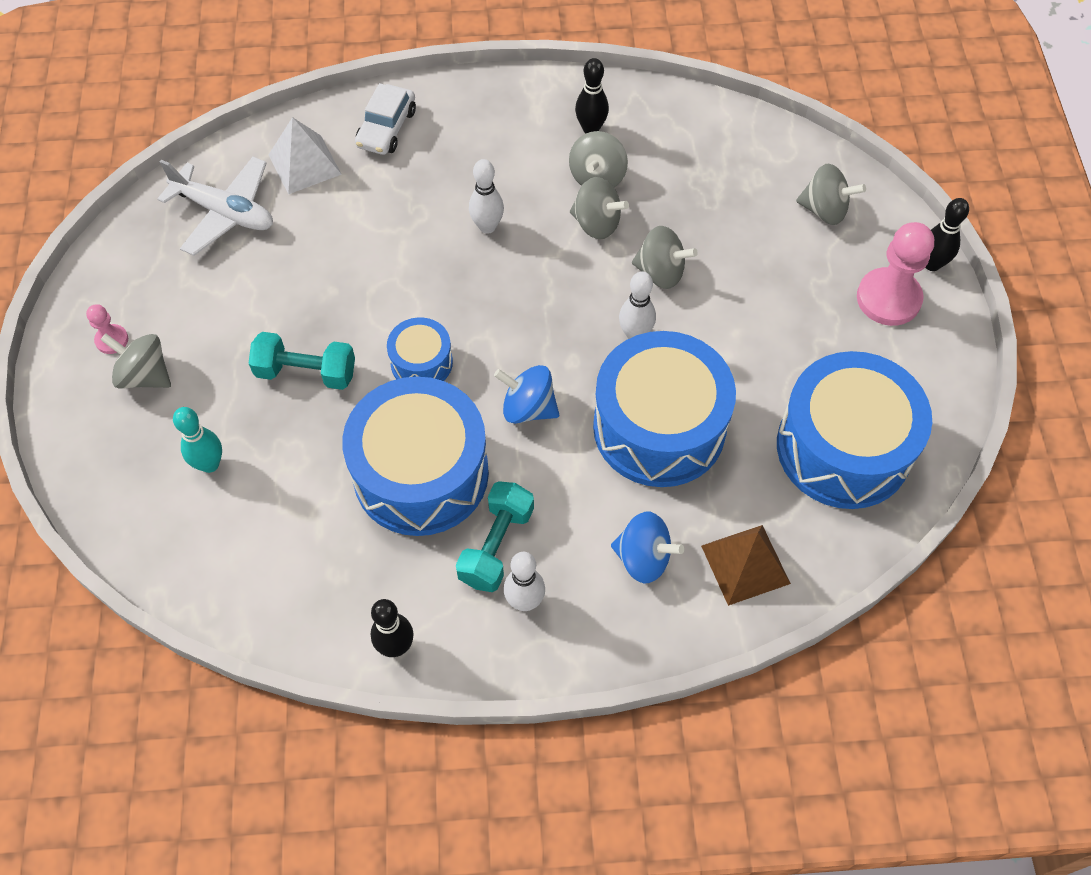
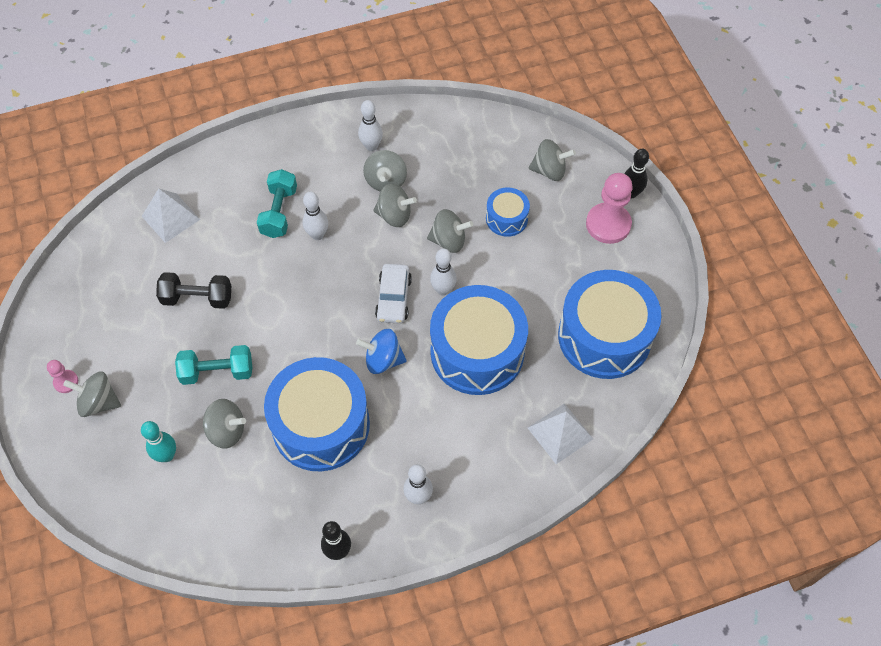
camera: 15 degrees left, 0 degrees up
(225, 212) = (122, 267): white plane -> none
(296, 451) = (227, 431): none -> grey spinning top
(308, 272) = (197, 298): none -> black dumbbell
(386, 128) = (223, 177): white car -> white car (393, 298)
(421, 362) = (298, 345): blue drum -> blue drum (506, 218)
(496, 545) = (388, 463): turquoise dumbbell -> turquoise dumbbell (279, 212)
(591, 129) = (371, 146): black bowling pin -> white bowling pin
(643, 558) = (491, 446): blue spinning top -> none
(745, 564) = (560, 433): brown pyramid -> white pyramid

